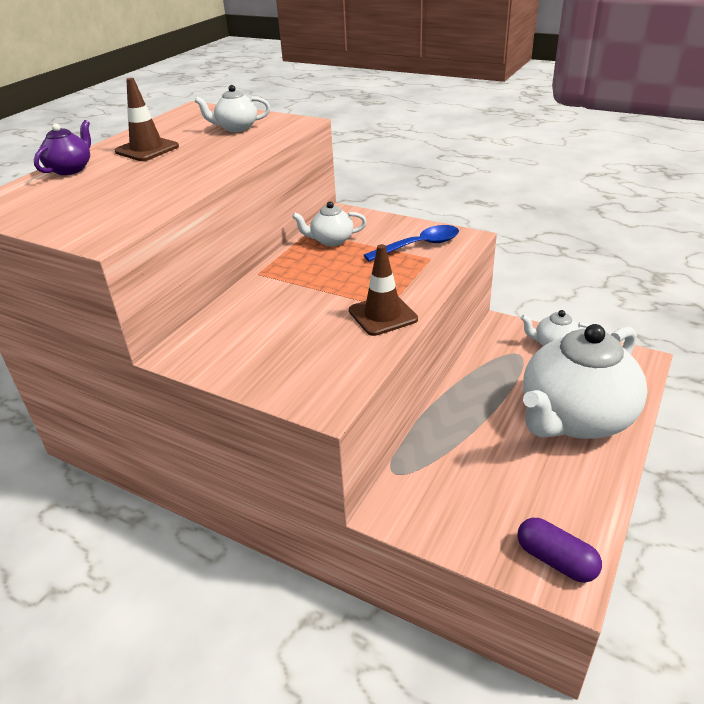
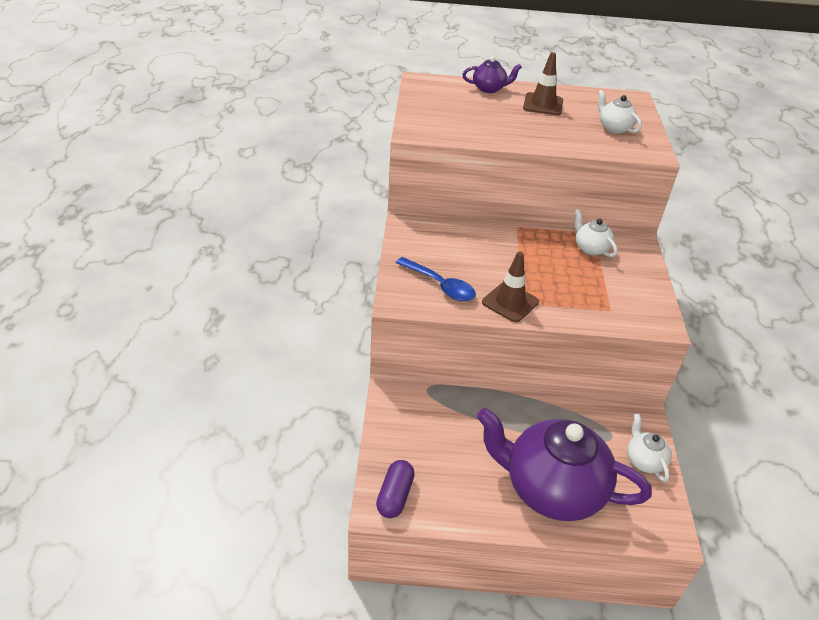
camera: 60 degrees right, 5 degrees up
(419, 246) = (624, 299): blue spoon -> blue spoon (440, 285)
(574, 418) = (551, 489): white teapot -> purple teapot

